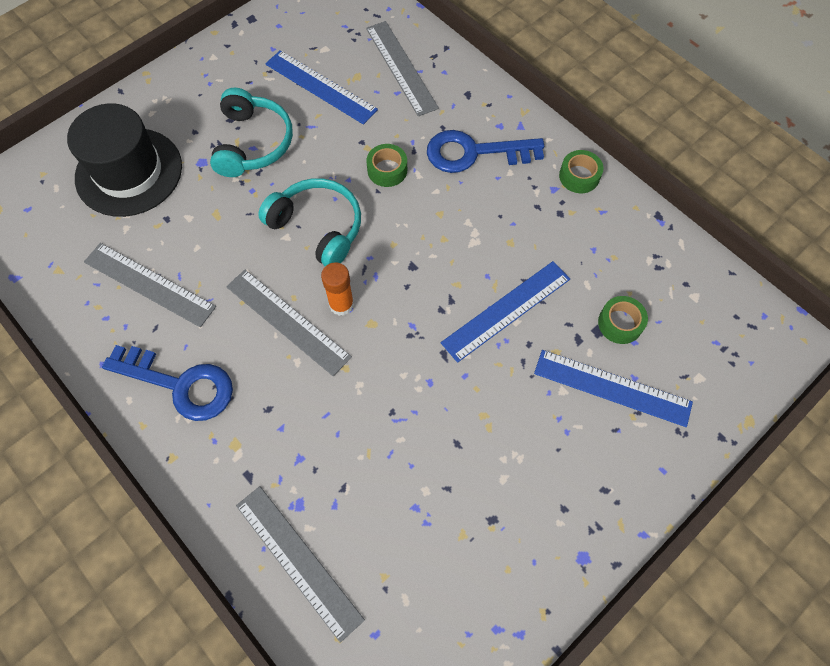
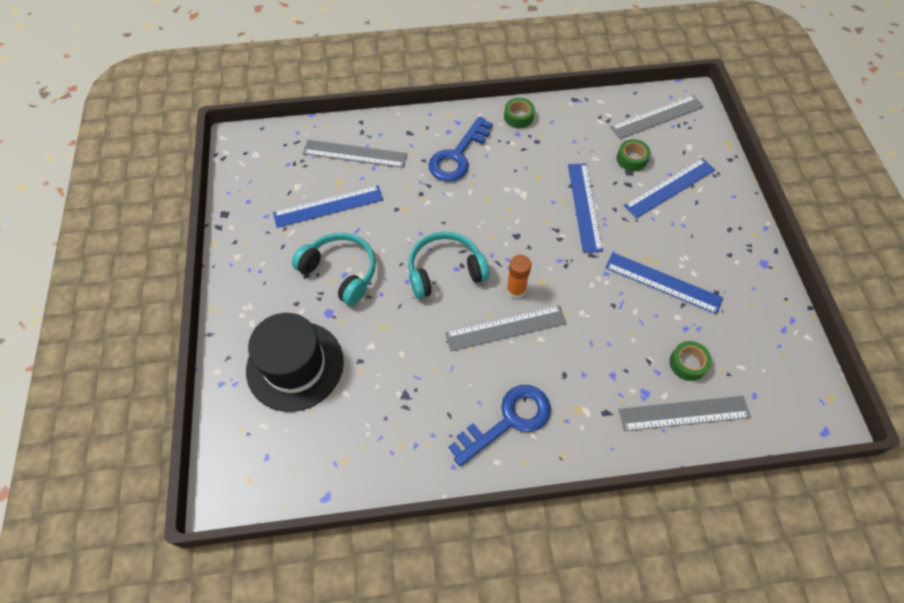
camera: 55 degrees left, 5 degrees down
(149, 284) = (409, 401): grey ruler -> grey ruler (657, 117)
(387, 170) = (431, 208): green tape -> green tape (687, 363)
(462, 450) = (663, 283): none -> blue ruler

